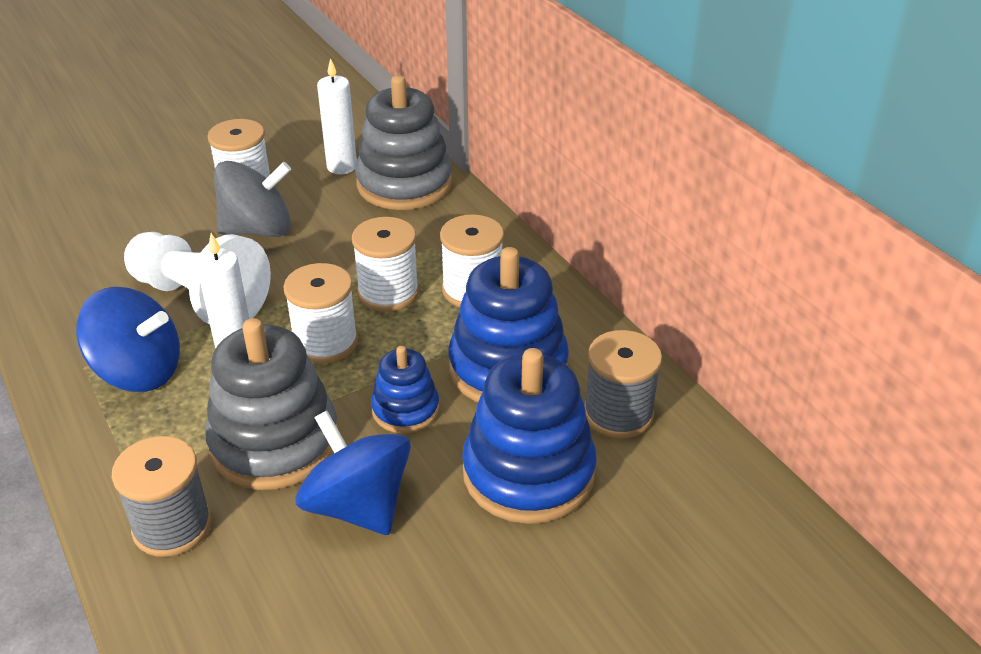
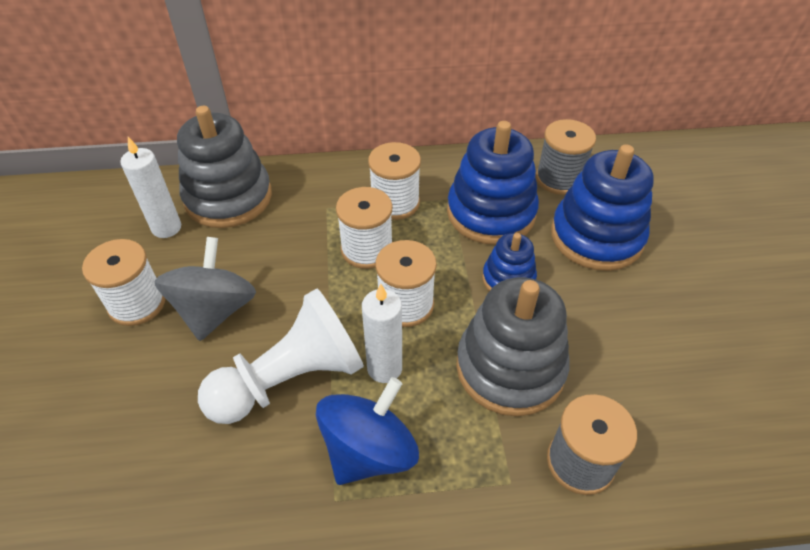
camera: 65 degrees left, 10 degrees up
(358, 505) = (597, 334): blue spinning top -> none

